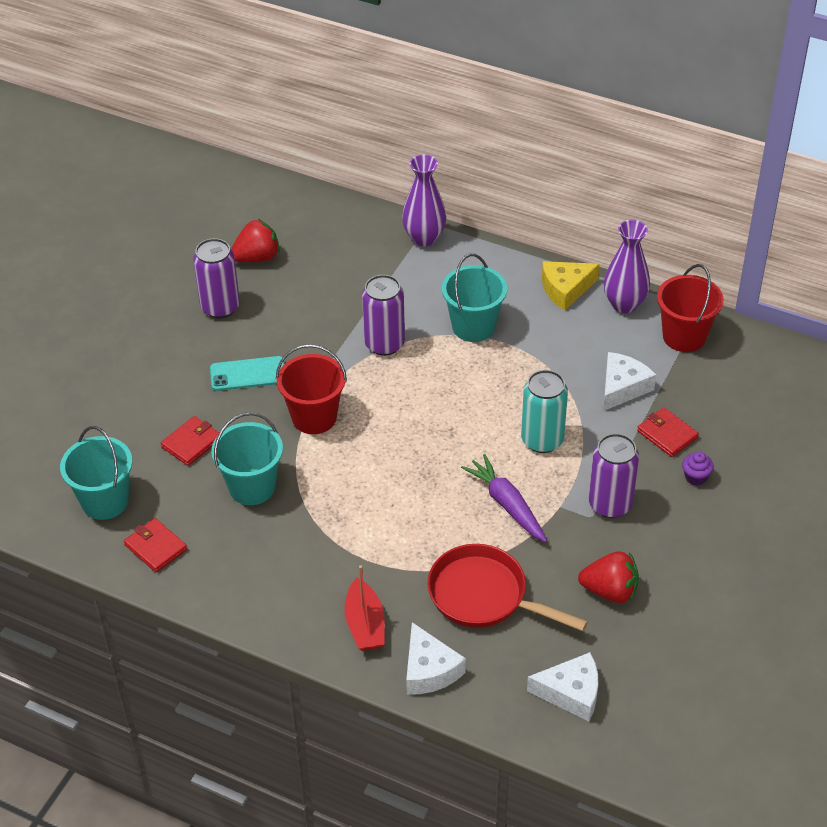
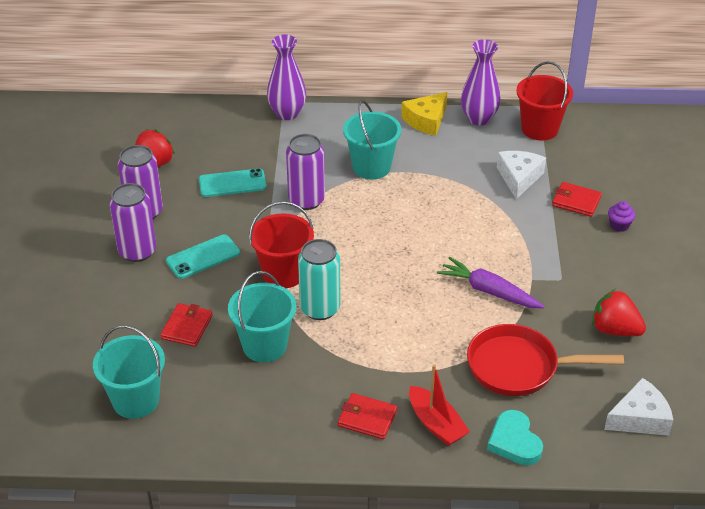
camera: 25 degrees left, 5 degrees down
(155, 547) = (208, 424): red wallet -> red wallet (367, 418)
(322, 302) = (232, 183): none -> turquoise phone
(429, 670) = (514, 441): white cheese -> turquoise heart
(542, 440) = (483, 234): turquoise can -> turquoise can (320, 308)
(610, 504) = (569, 265): purple can -> purple can (137, 251)
(610, 591) = (614, 330): red strawberry -> red strawberry turned 135 degrees counterclockwise

